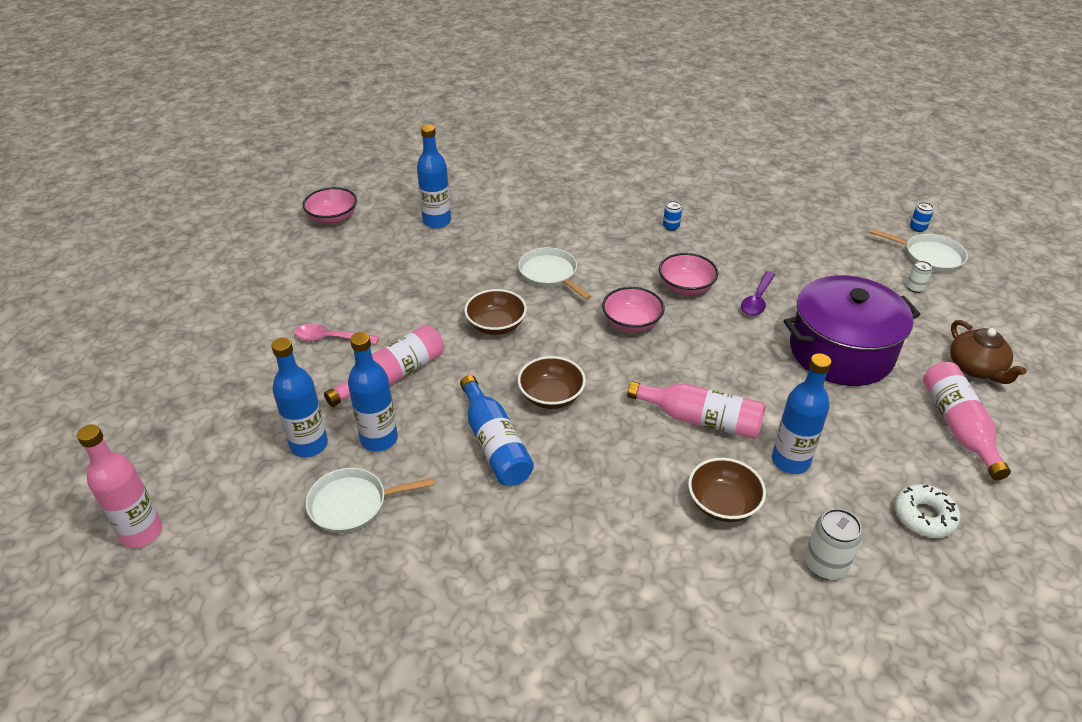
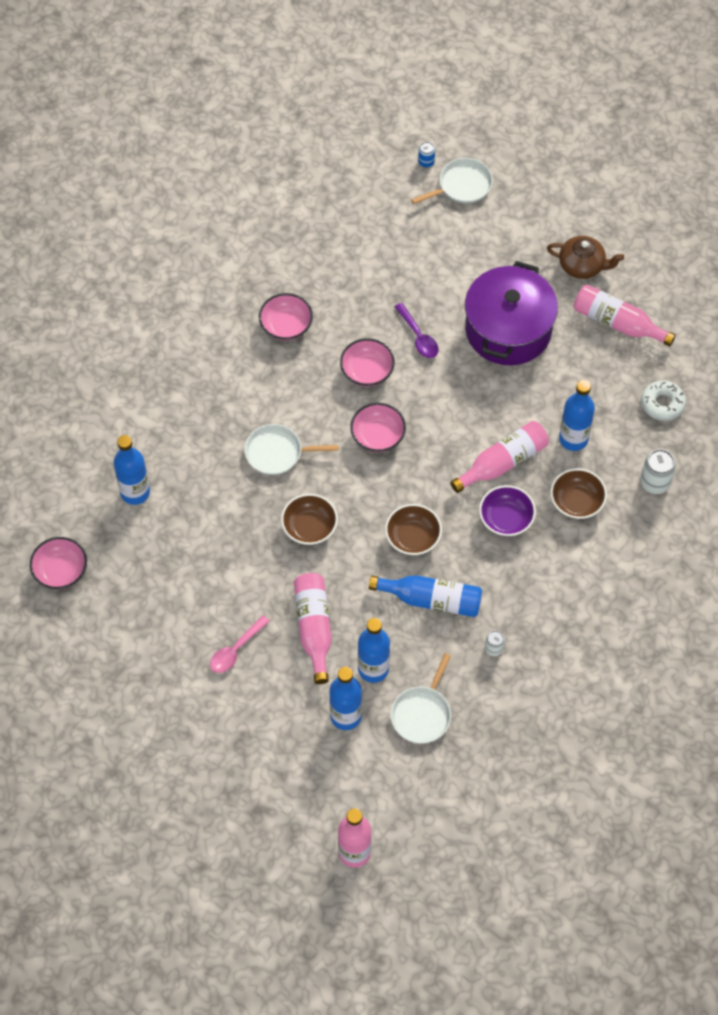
camera: 55 degrees left, 20 degrees up
(641, 455) = (506, 519): none -> purple bowl
(671, 226) = (286, 326): blue can -> pink bowl
(915, 288) = (485, 227): white can -> white can (493, 648)

